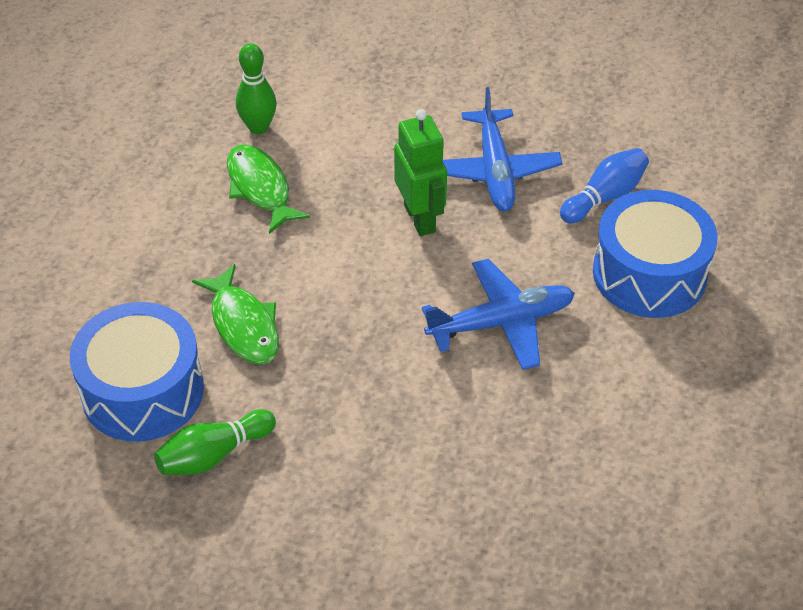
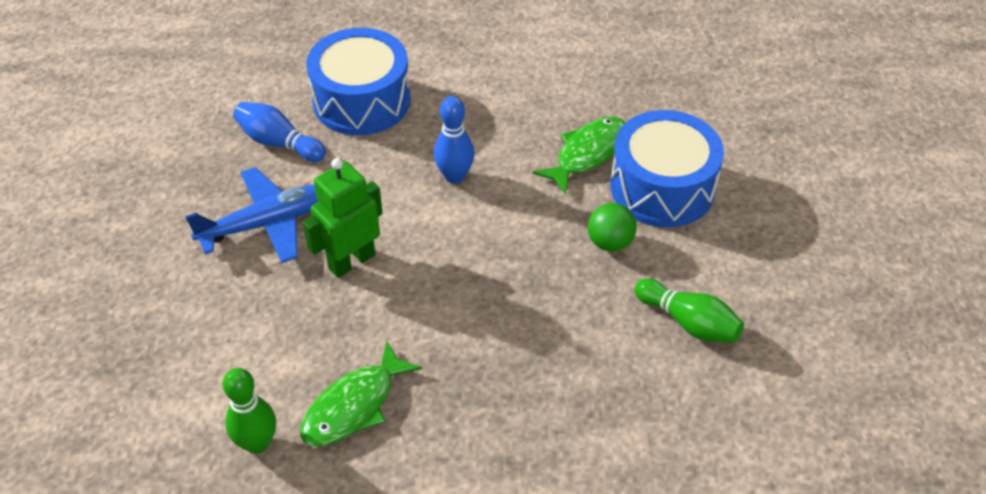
camera: 110 degrees left, 0 degrees up
(143, 391) = (654, 403): blue drum -> blue drum (662, 187)
(243, 325) = (541, 353): green fish -> green fish (587, 154)
(348, 426) = (610, 242): none -> green ball
(501, 322) = (454, 176): blue plane -> blue bowling pin

